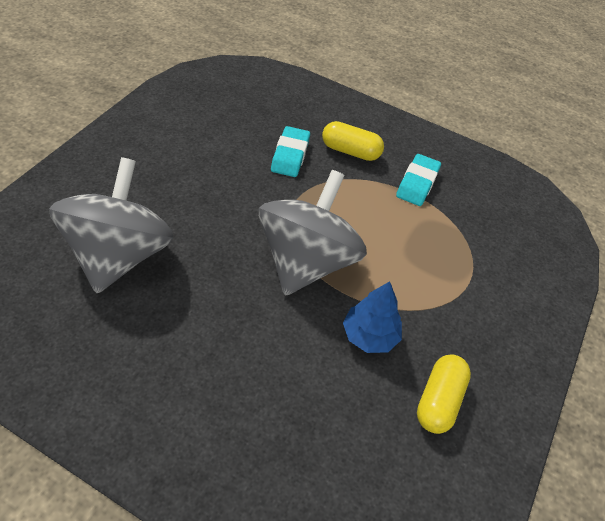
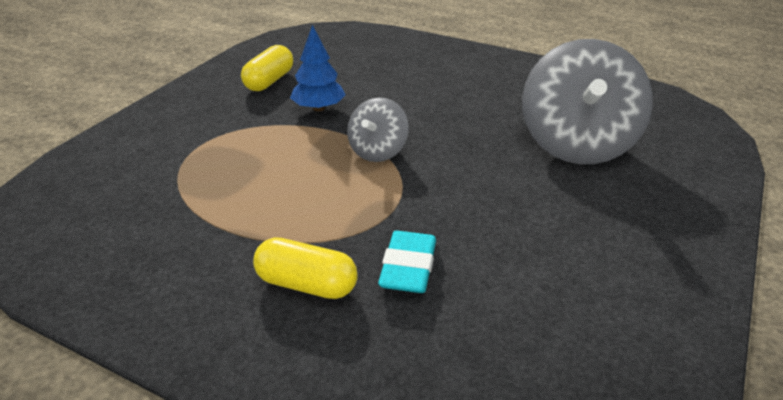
camera: 175 degrees left, 15 degrees down
(307, 261) = (378, 151): grey spinning top -> grey spinning top, size x0.52
(417, 183) = (210, 243): turquoise eraser -> none

